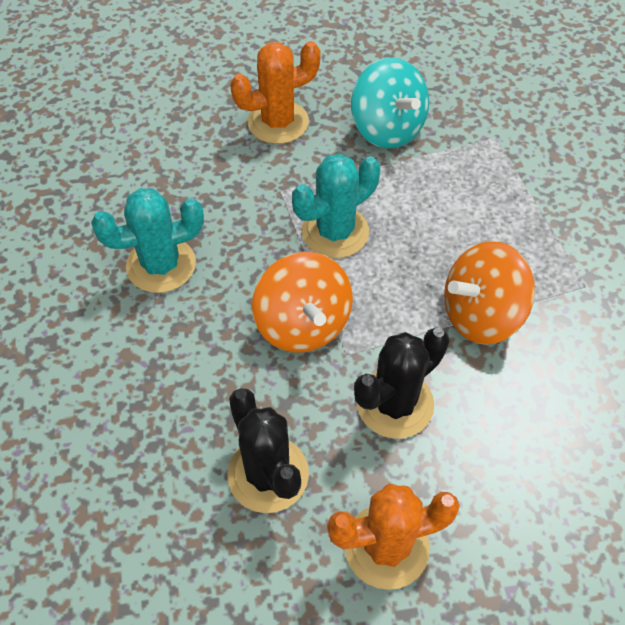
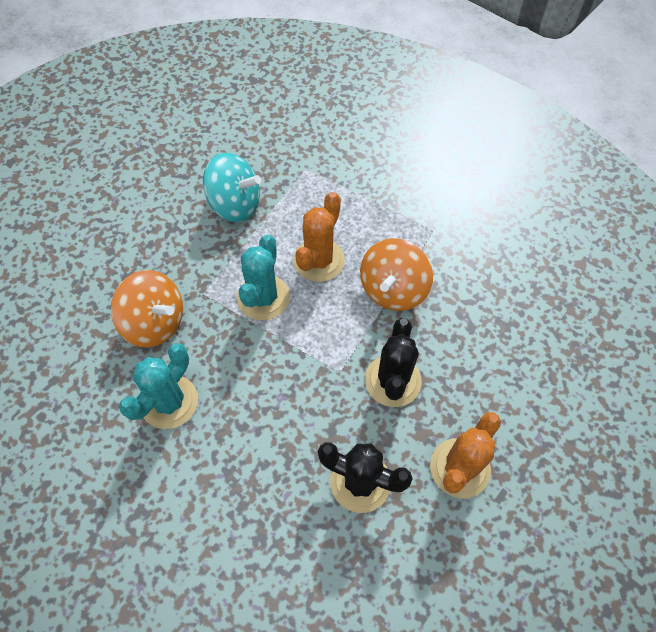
camera: 40 degrees left, 5 degrees up
(278, 122) = (158, 246): orange cactus -> orange cactus (319, 260)
(303, 324) = (297, 372): orange spinning top -> orange spinning top (155, 322)

